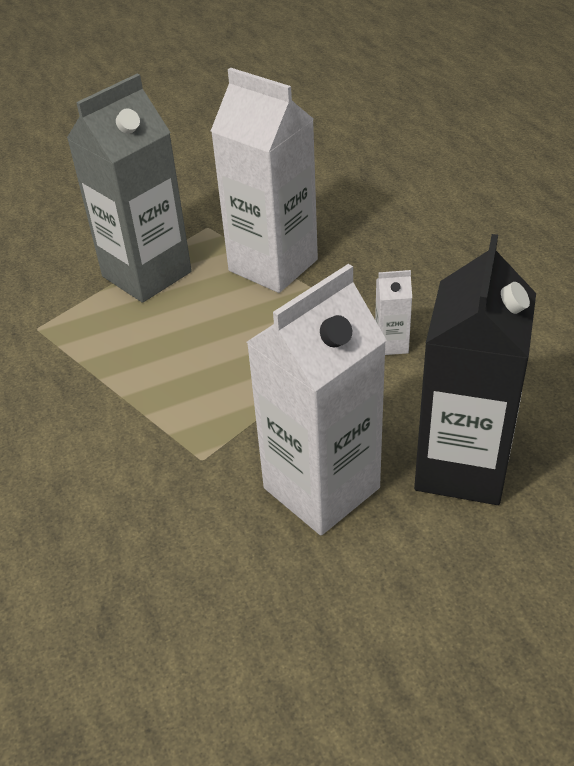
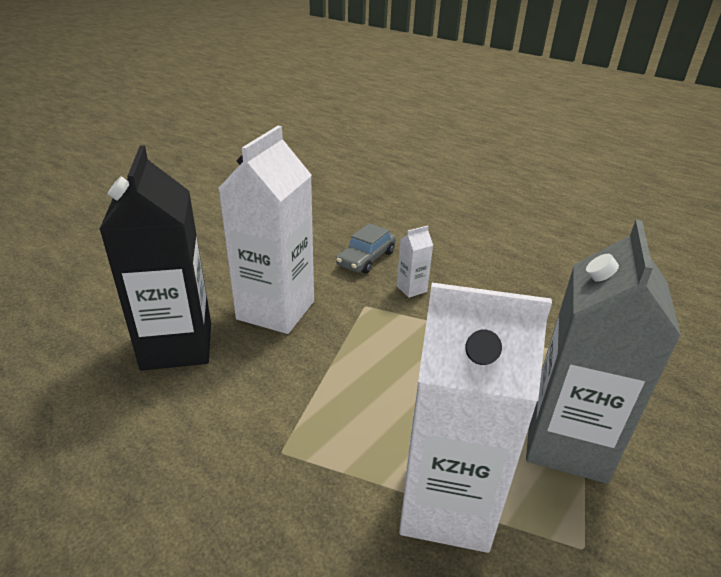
camera: 150 degrees right, 10 degrees down
(130, 557) = (366, 258): none -> grey car
(391, 344) = (260, 434): white carton -> white carton (411, 289)

